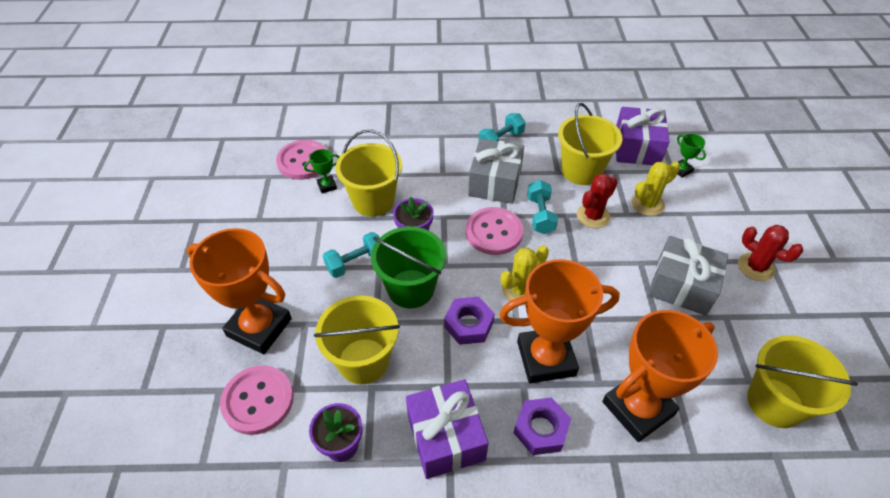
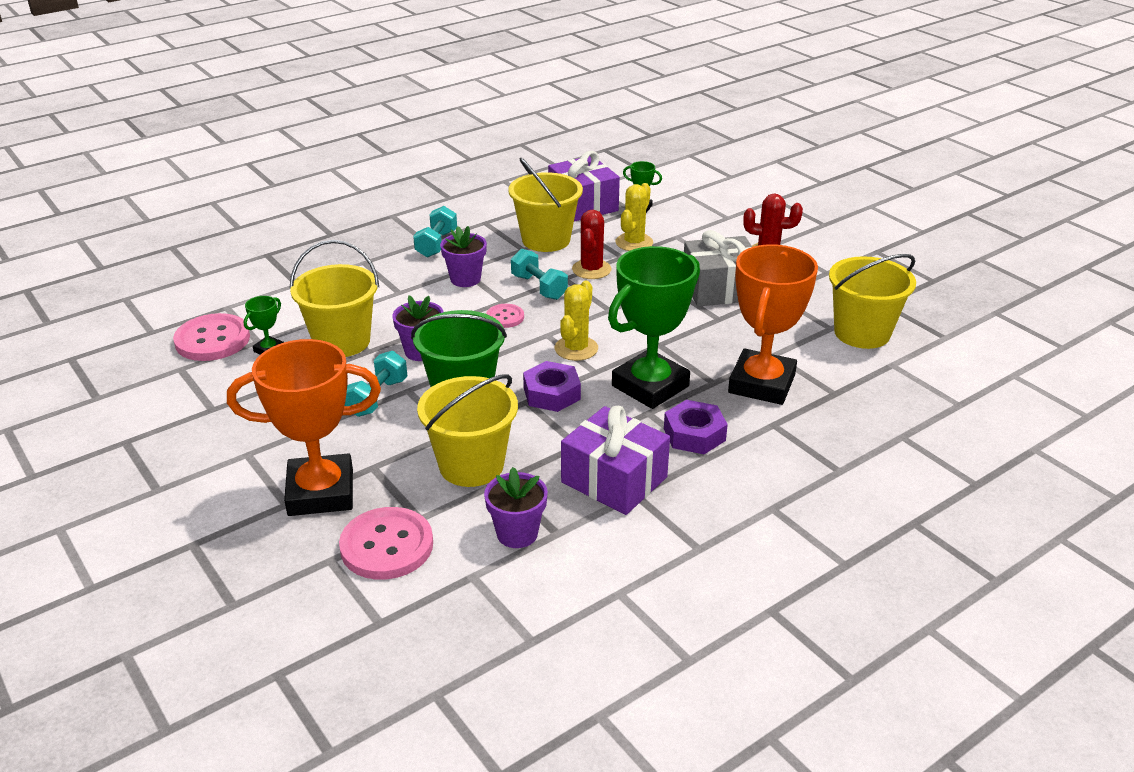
camera: 35 degrees left, 15 degrees down
(494, 232) = (505, 317): pink button -> pink button, size x0.54
(495, 182) = (465, 279): grey gift -> purple flower pot
(546, 358) = (650, 386): orange trophy -> green trophy

